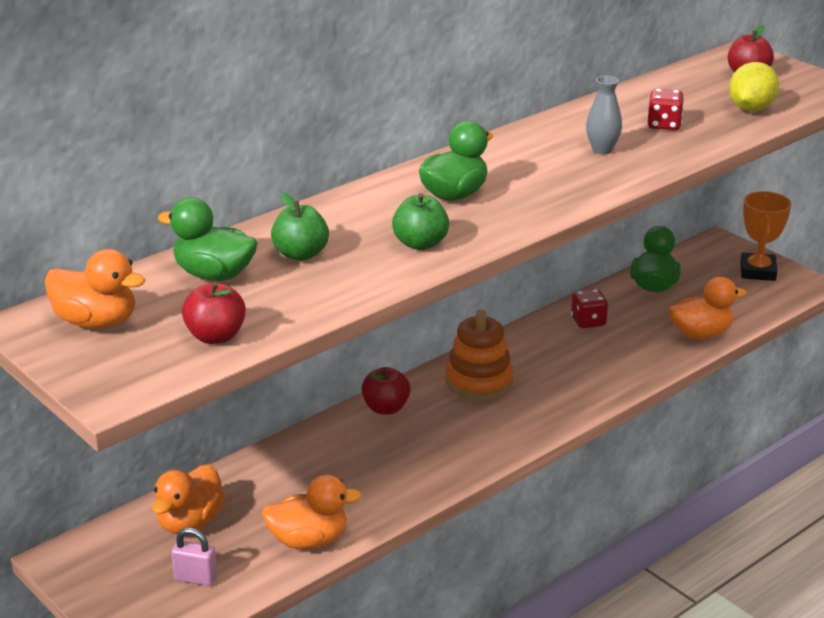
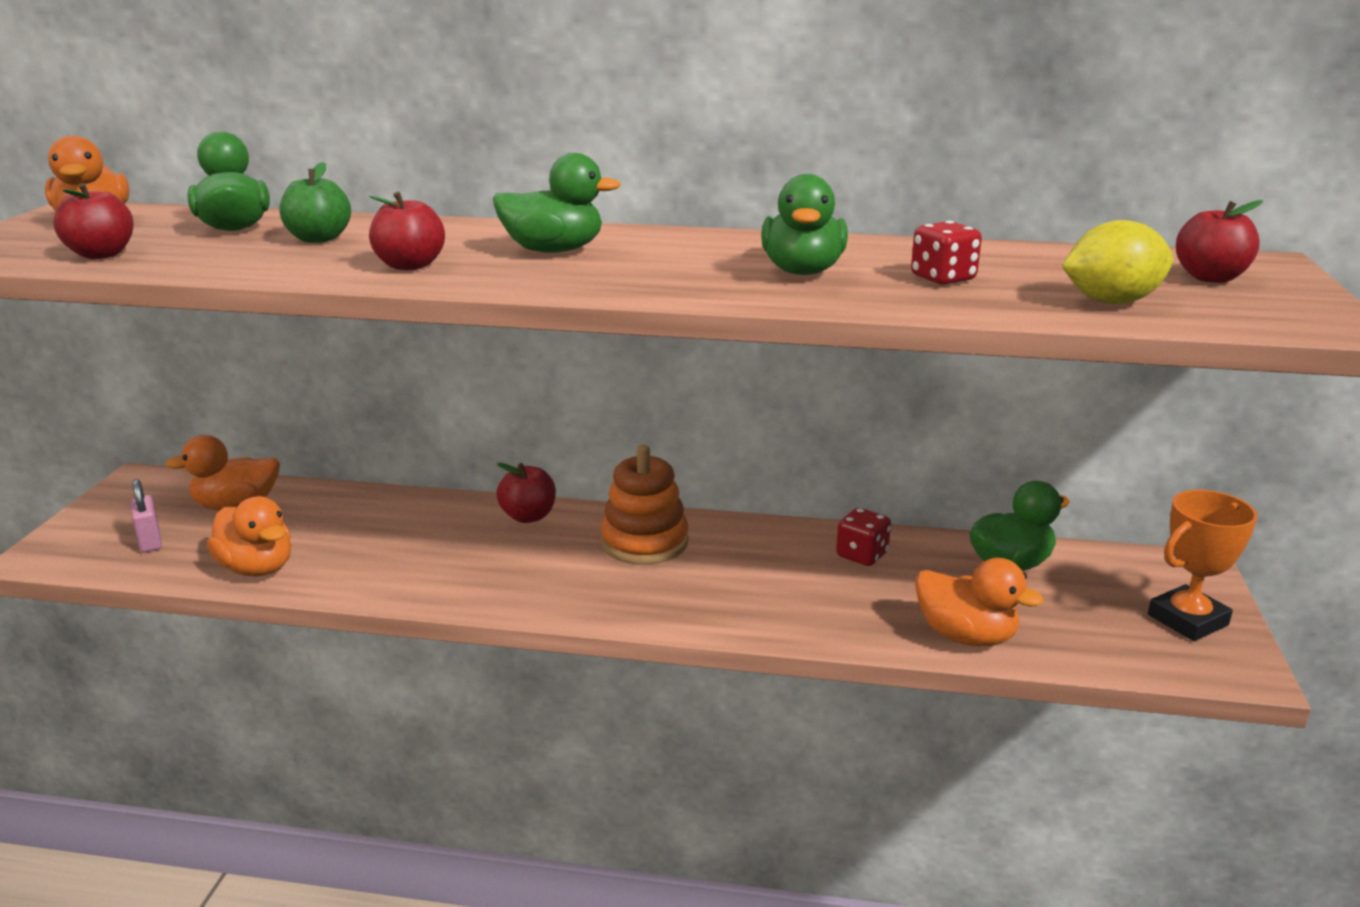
camera: 50 degrees right, 5 degrees down
(420, 244) = (410, 265): green apple -> red apple
(602, 150) = (802, 271): grey vase -> green duck

